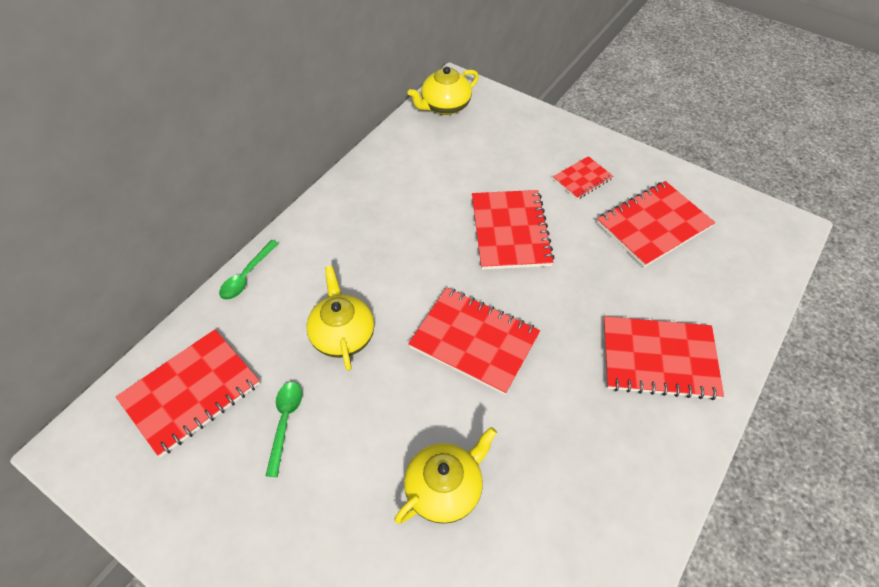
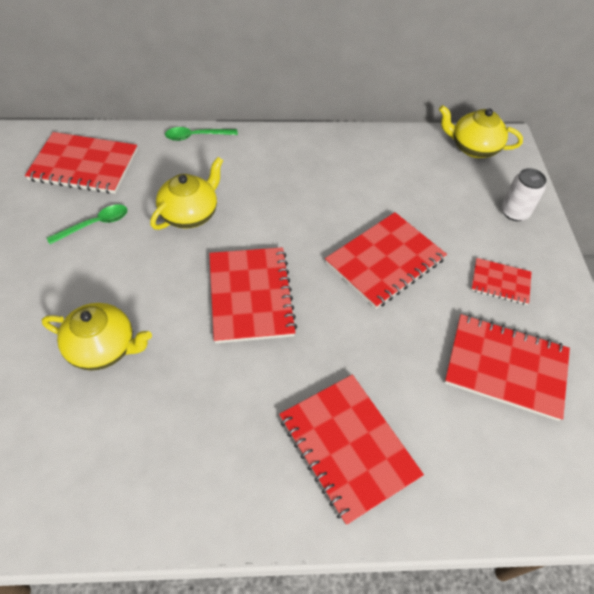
camera: 50 degrees right, 0 degrees up
(527, 128) = (514, 212): none -> white can

